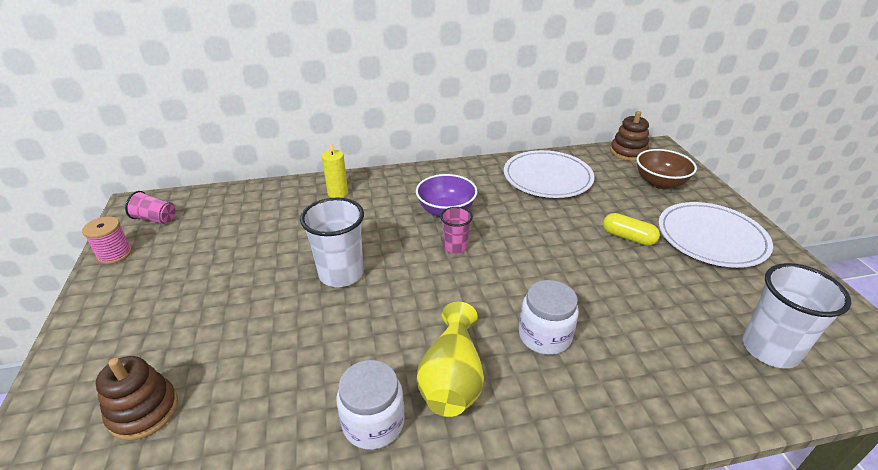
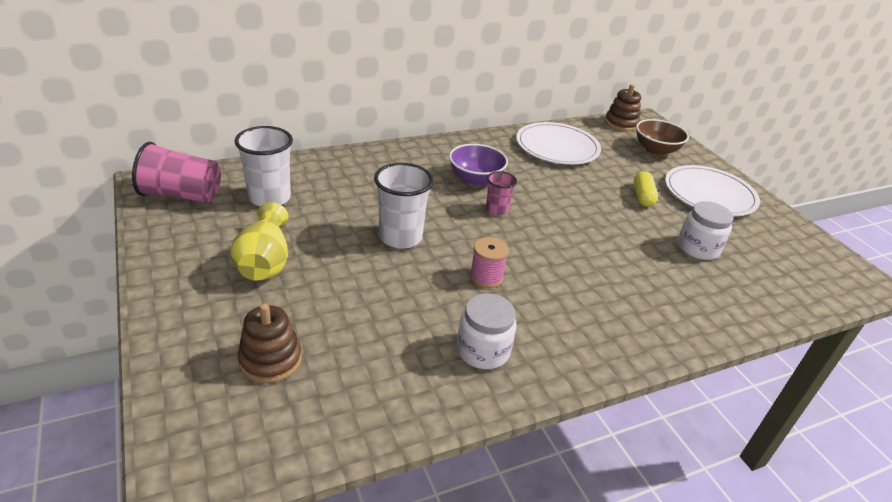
camera: 15 degrees left, 0 degrees up
(114, 254) = (156, 230): pink spool -> pink spool (486, 277)
(155, 219) = (182, 195): pink cup -> pink cup, size x1.75
(338, 193) = (363, 165): yellow candle -> none
(452, 379) = (535, 314): yellow vase -> yellow vase (265, 262)
(544, 336) = (599, 277): white jar -> white jar (698, 248)
(628, 237) = (642, 196): yellow capsule -> yellow capsule turned 75 degrees clockwise
(770, 349) = (772, 275): white cup -> white cup (269, 198)

